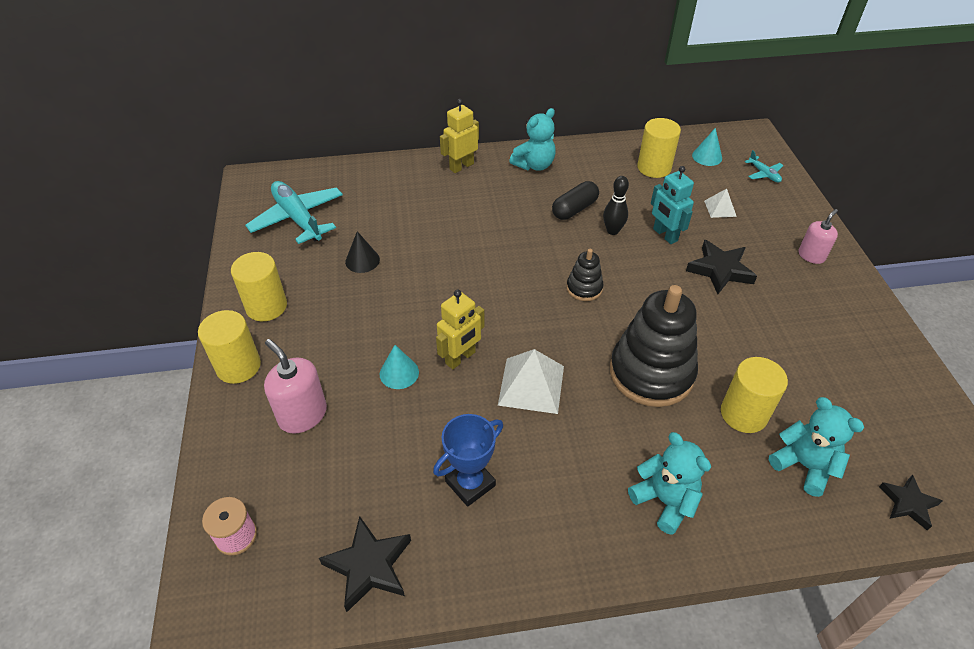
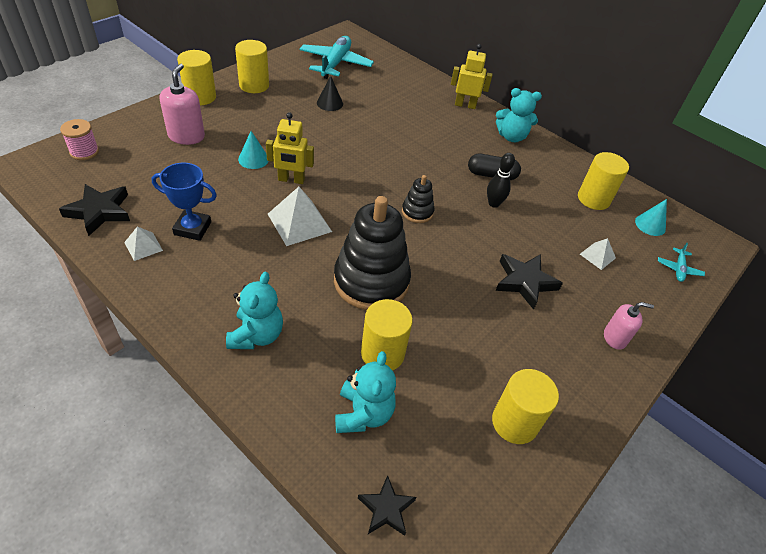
camera: 45 degrees right, 0 degrees up
(464, 545) = (143, 246): none -> white pyramid
(665, 235) = (524, 234): turquoise robot -> none
(862, 368) = (514, 422): none -> yellow cylinder

